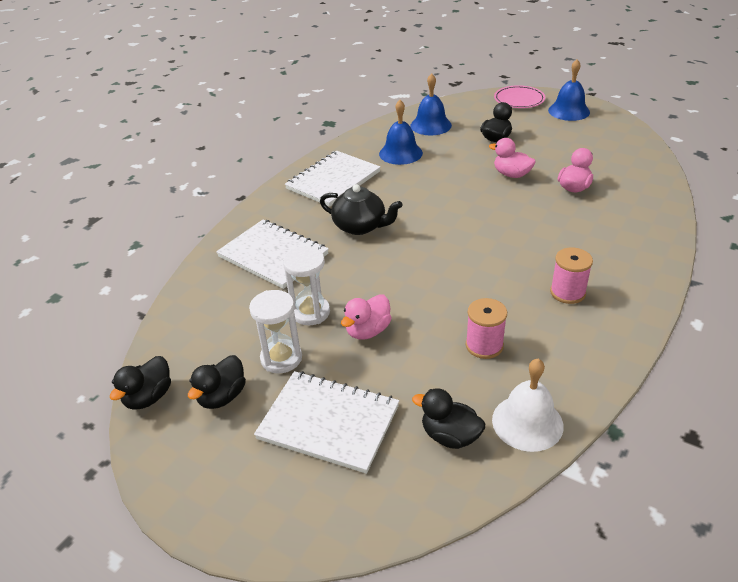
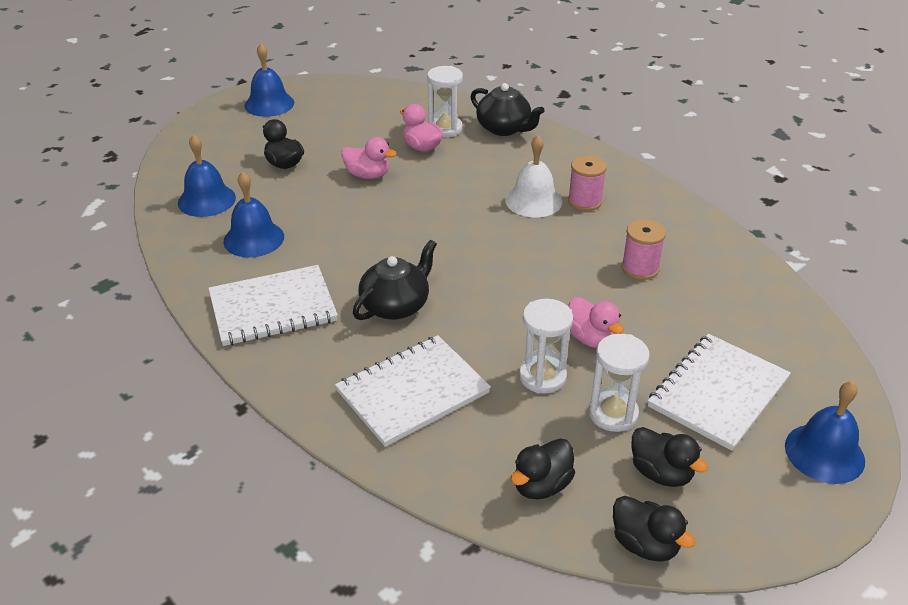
camera: 75 degrees left, 0 degrees up
(271, 511) = (824, 453): none -> blue bell
(333, 180) = (273, 308): white notebook -> white notebook turned 75 degrees counterclockwise
(450, 436) = (749, 318): black duck -> black duck (541, 485)
(511, 174) = (368, 175): pink duck -> pink duck turned 120 degrees counterclockwise
(519, 100) = (210, 125): pink plate -> none
(527, 422) = (742, 271): white bell -> white bell (533, 200)
(614, 192) = (445, 129): none -> white hourglass
(648, 222) = (504, 128): none -> black teapot

